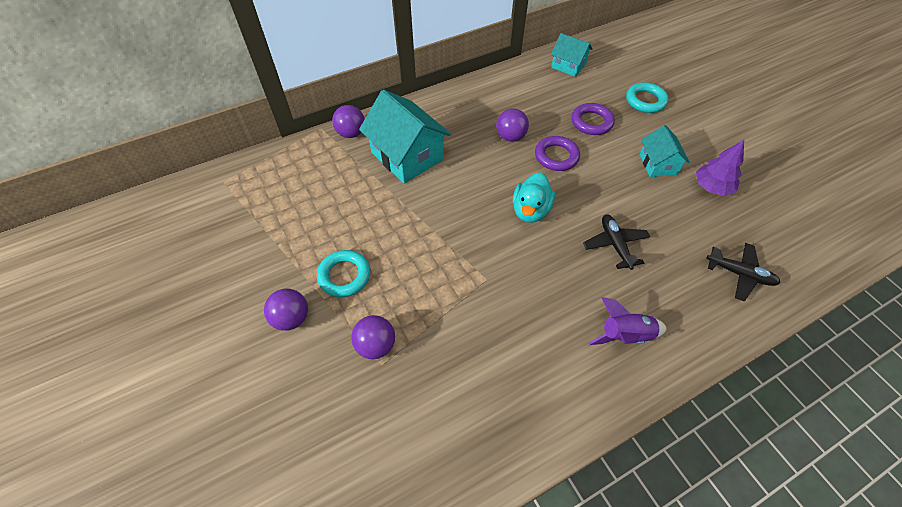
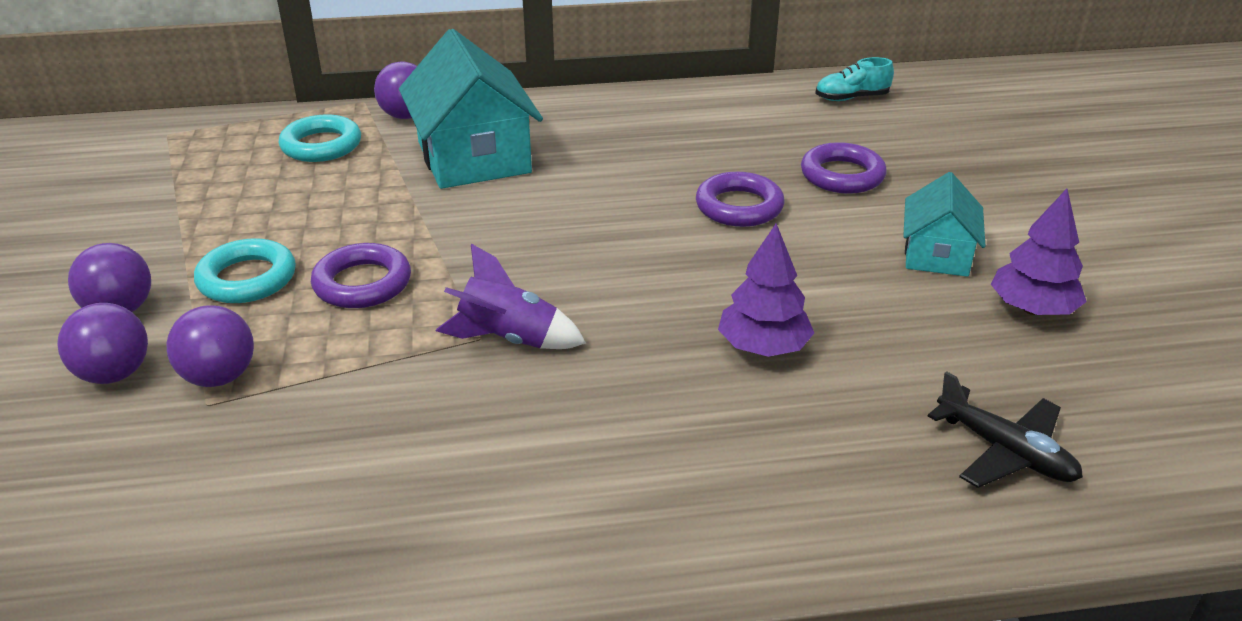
camera: 20 degrees right, 20 degrees down
(406, 261) = (362, 283): none -> purple ring
(510, 137) = (673, 167): purple ball -> purple ball (114, 374)
(530, 210) = (634, 266): turquoise duck -> none
(568, 66) = (851, 98): turquoise house -> turquoise shoe
(615, 244) = (763, 347): black plane -> purple tree
(624, 335) = (683, 482): purple rocket -> purple rocket (509, 338)
(645, 101) = (973, 166): turquoise ring -> turquoise ring (321, 145)

